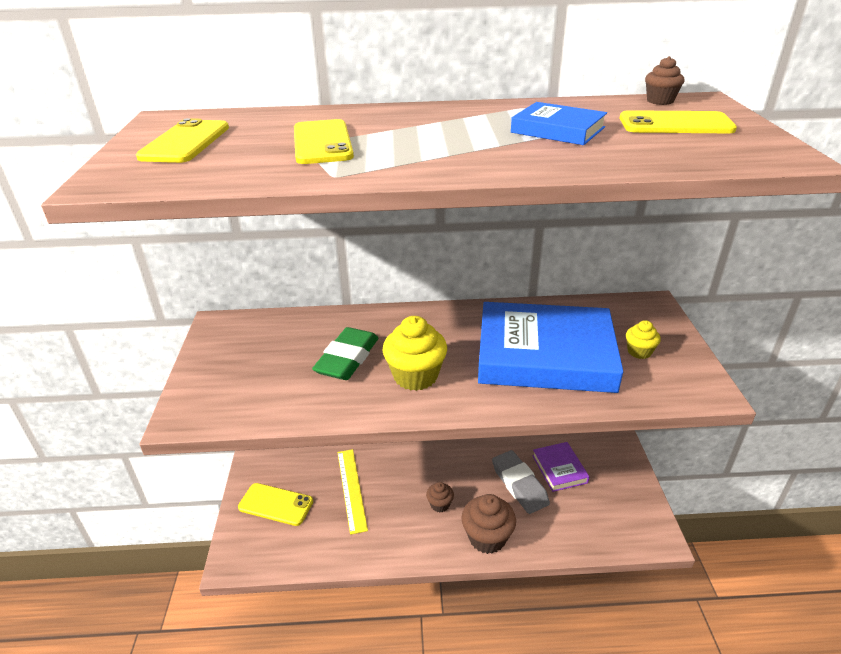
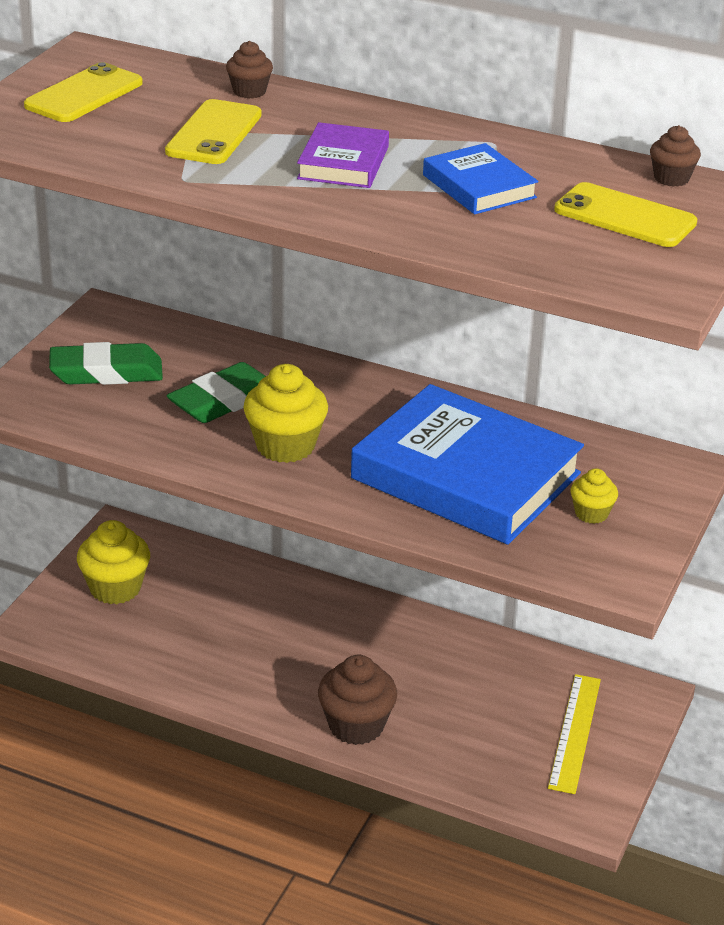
camera: 25 degrees right, 0 degrees up
(248, 367) = (106, 372): none -> green eraser
(276, 504) = (115, 588): yellow phone -> yellow cupcake
(351, 489) = (222, 607): yellow ruler -> yellow ruler (575, 732)
(440, 504) = (324, 667): brown cupcake -> brown cupcake (249, 91)
(519, 485) = (452, 687): grey eraser -> none
(559, 469) = (527, 691): purple book -> purple book (343, 163)

